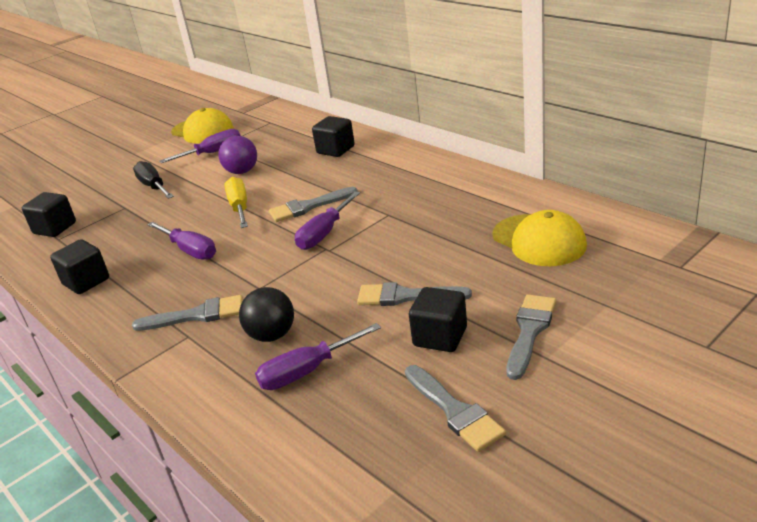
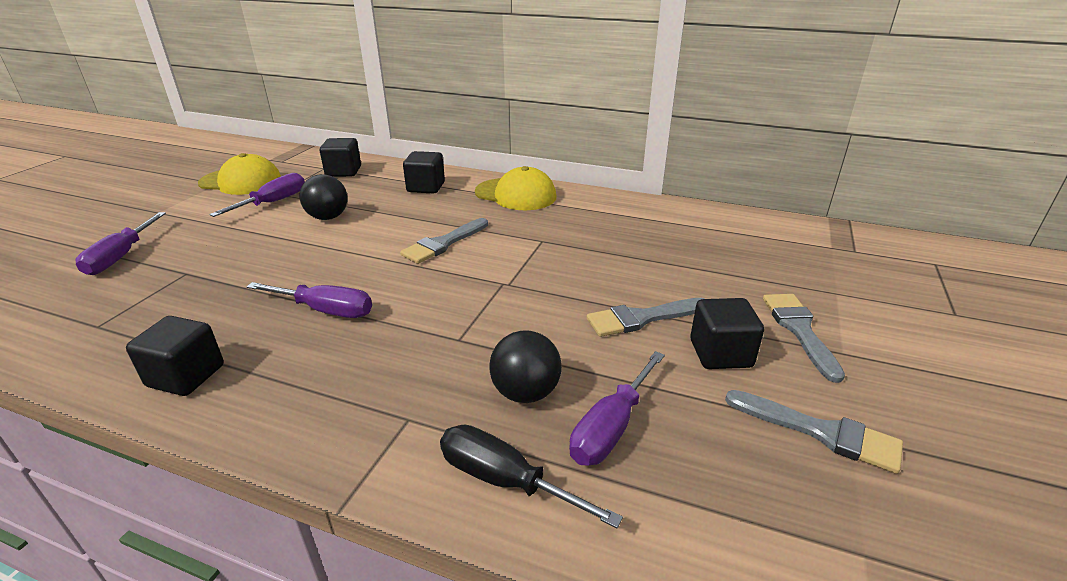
camera: 30 degrees left, 0 degrees up
(55, 228) = (82, 313): black cube -> black cube (343, 172)
(153, 186) = (214, 244): black screwdriver -> black screwdriver (505, 480)
(197, 315) = (400, 388): grey brush -> none
(239, 207) = (356, 254): yellow screwdriver -> none
(242, 171) = (328, 217): purple ball -> black ball
(324, 233) = (487, 268): purple screwdriver -> purple screwdriver (121, 257)
(539, 240) = (715, 245): yellow cap -> yellow cap (516, 194)

